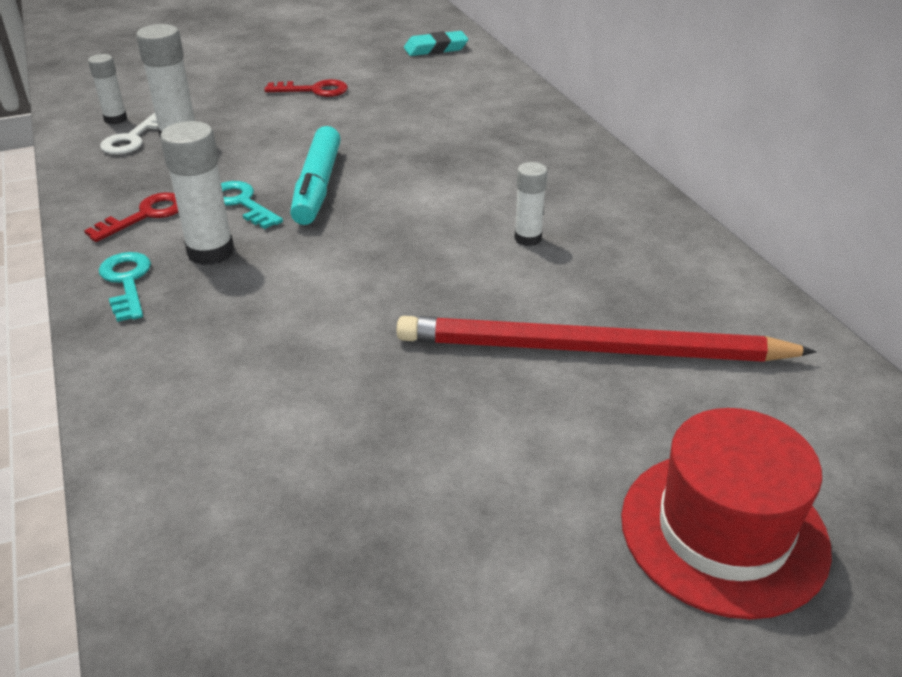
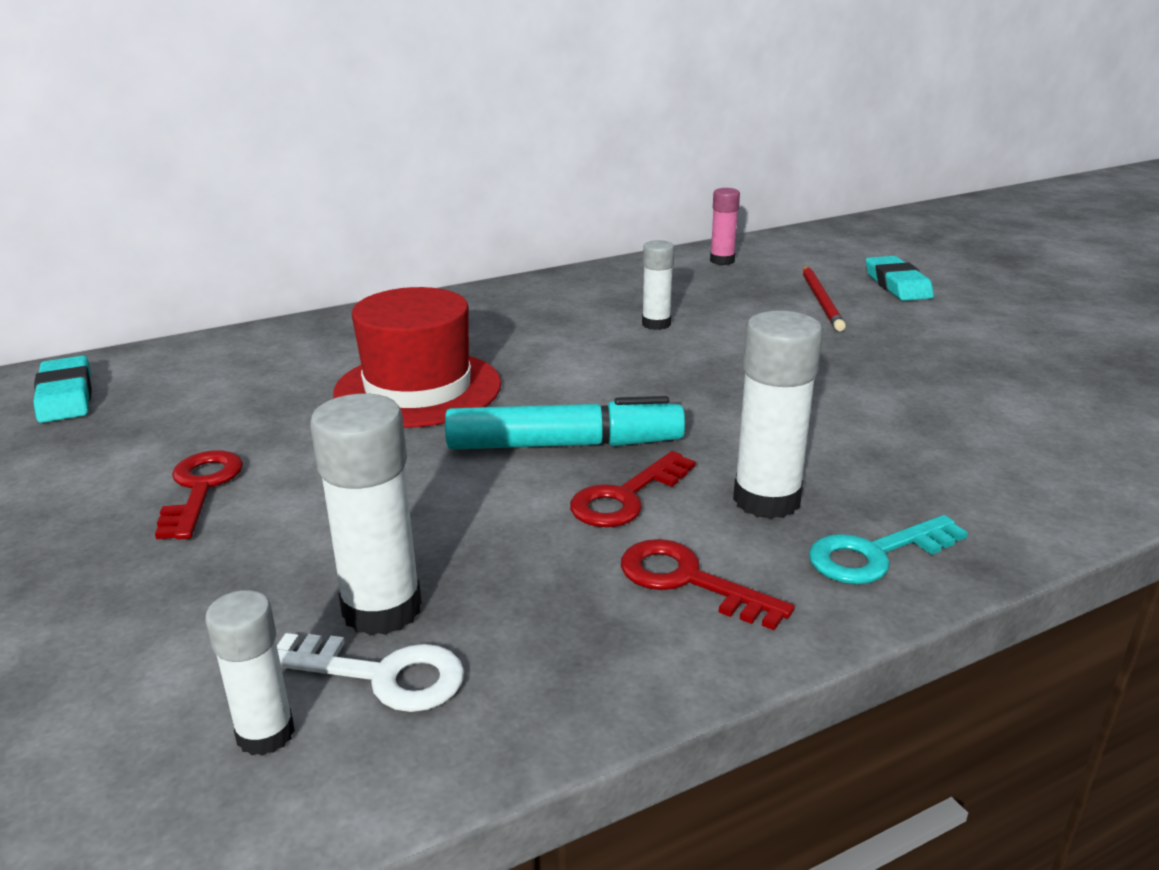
camera: 95 degrees left, 10 degrees down
(241, 203) = (626, 497): turquoise key -> red key
(591, 349) = (821, 300): red pencil -> red pencil, size x0.49
(651, 426) = (897, 285): none -> turquoise eraser
(723, 531) = (977, 271): red hat -> red hat (418, 389)
(725, 299) = (722, 261): none -> pink glue stick

